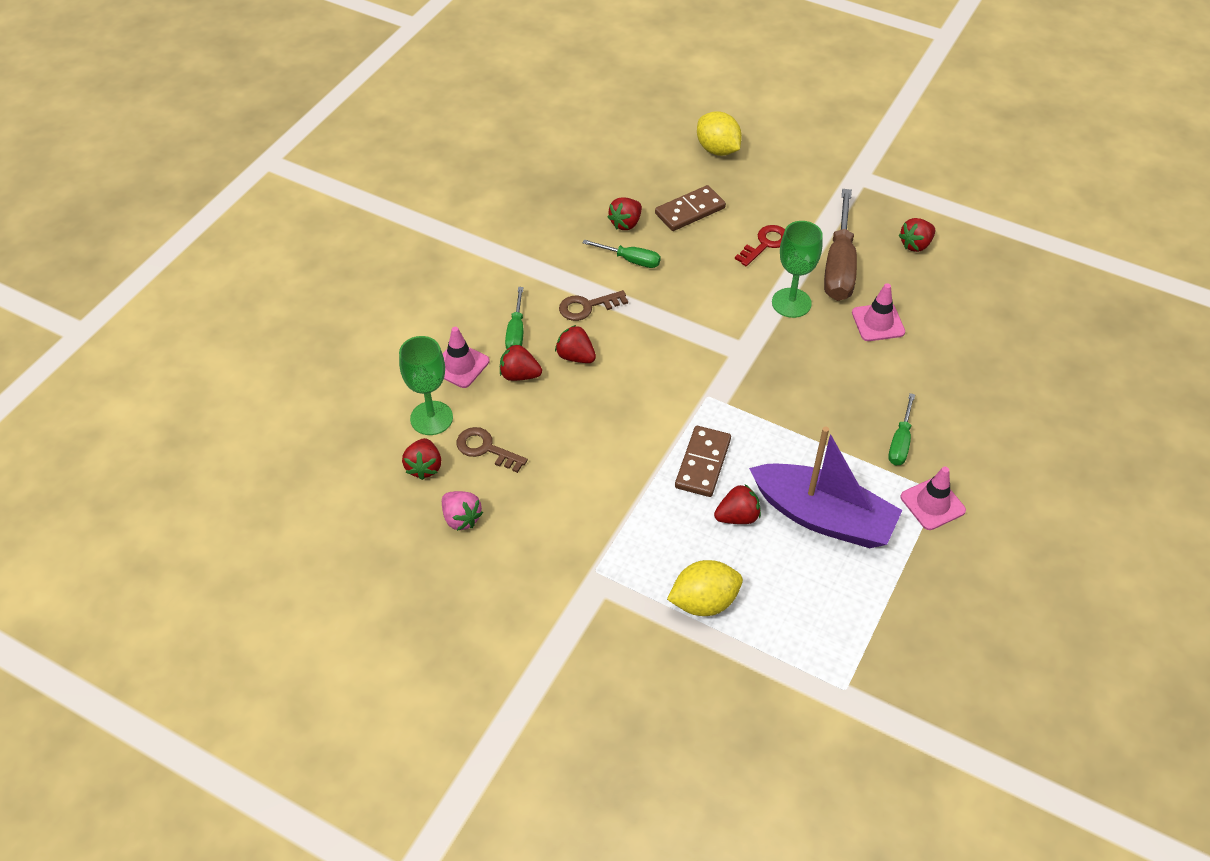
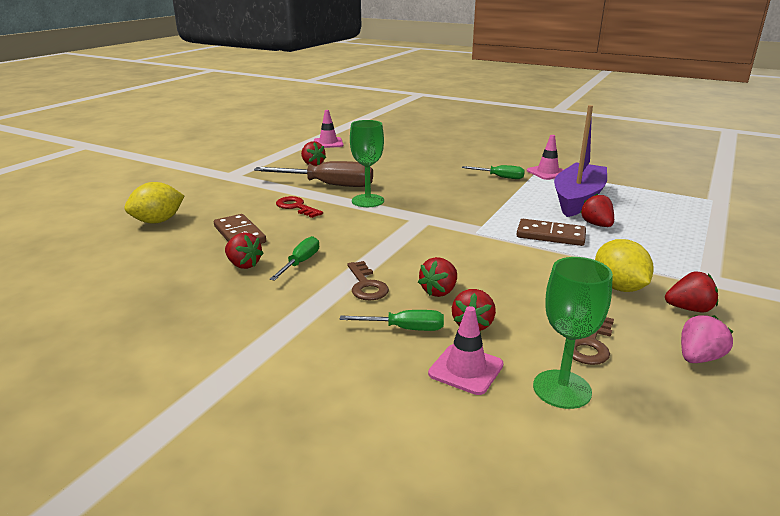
camera: 90 degrees left, 25 degrees down
(424, 467) = (643, 391): red strawberry -> red strawberry (689, 309)
(704, 602) = (686, 238): yellow lemon -> yellow lemon (619, 287)
(878, 322) = (389, 177): pink traffic cone -> pink traffic cone (328, 143)

